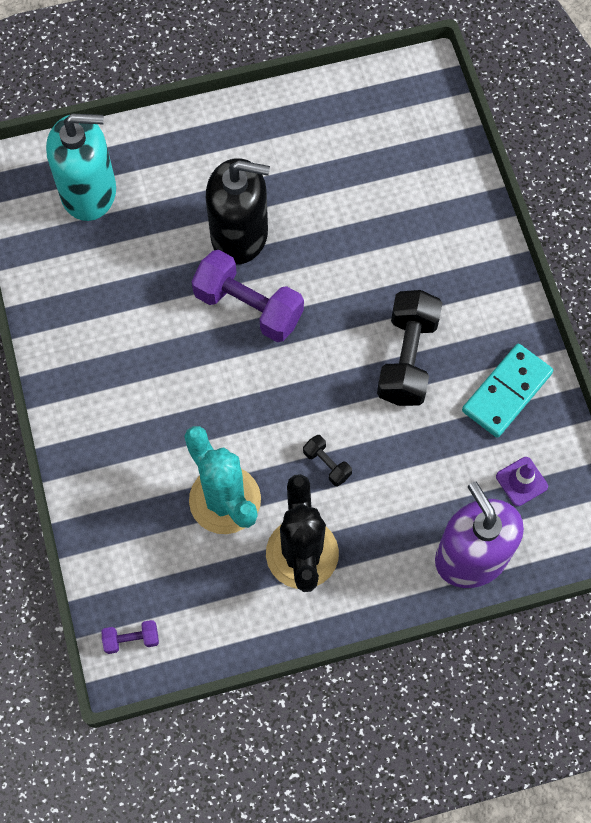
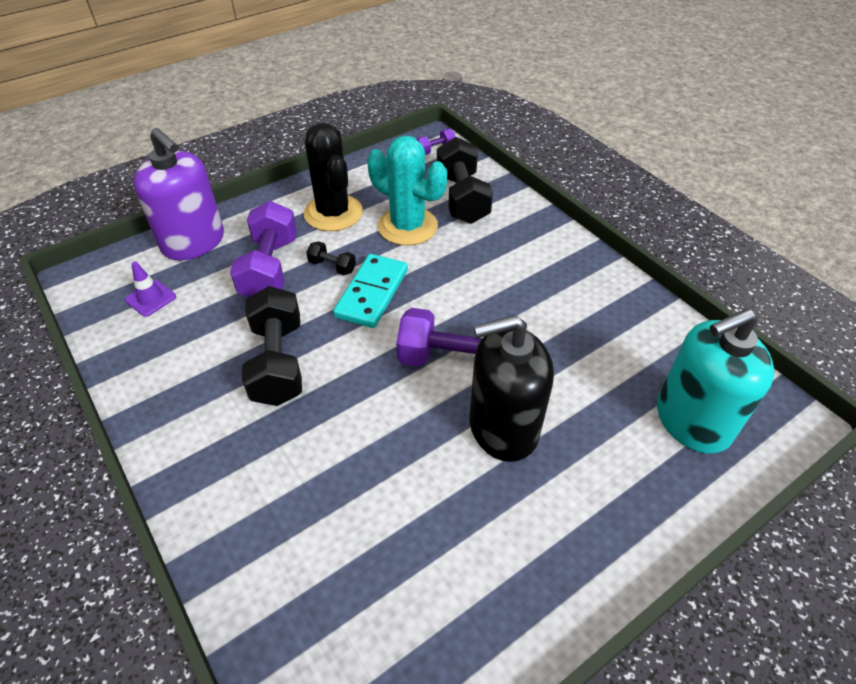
camera: 160 degrees right, 20 degrees down
(142, 528) = (462, 198): none -> black dumbbell
(393, 484) = (270, 269): none -> purple dumbbell
(506, 392) = (168, 362): turquoise domino -> turquoise domino (372, 293)

